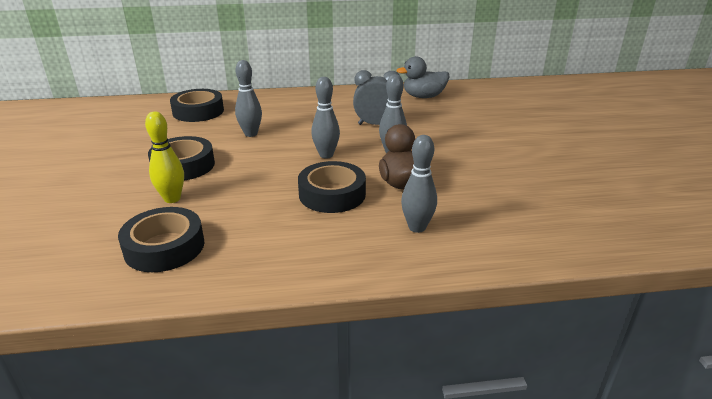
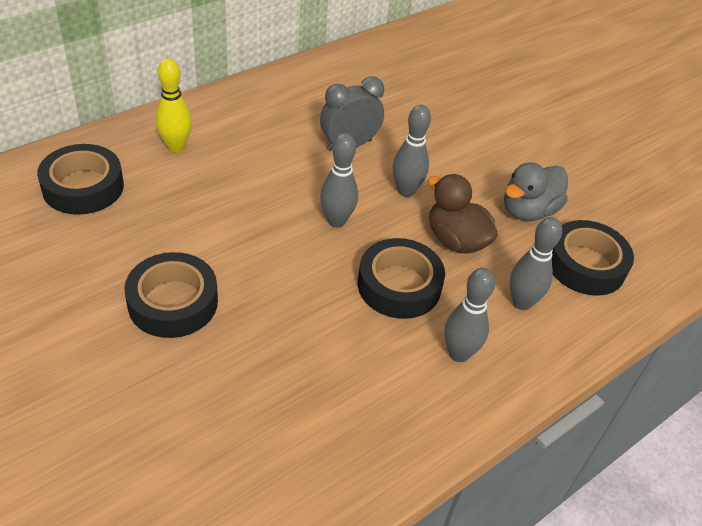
camera: 35 degrees left, 15 degrees up
(164, 247) = (288, 444): black tape -> black tape (585, 265)
(172, 199) = (218, 365): yellow bowling pin -> yellow bowling pin (176, 147)
(251, 134) = (206, 211): grey bowling pin -> grey bowling pin (458, 353)
(423, 97) = (362, 74): grey duck -> grey duck (528, 211)

